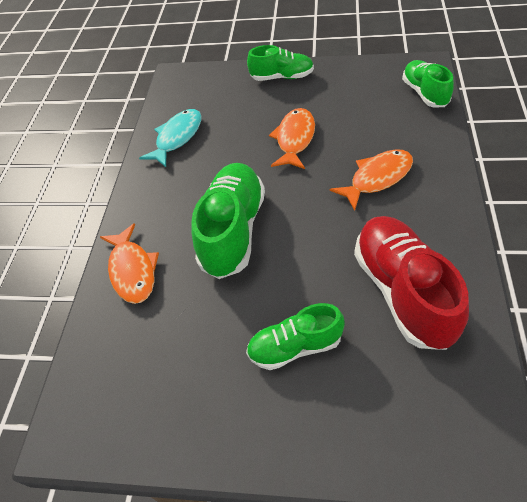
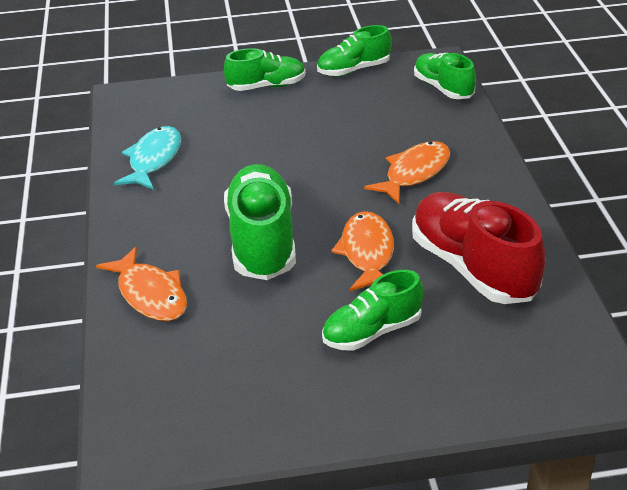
camera: 20 degrees left, 15 degrees down
(295, 139) = (305, 146): orange fish -> orange fish (367, 253)
(354, 68) = (353, 70): none -> green shoe

